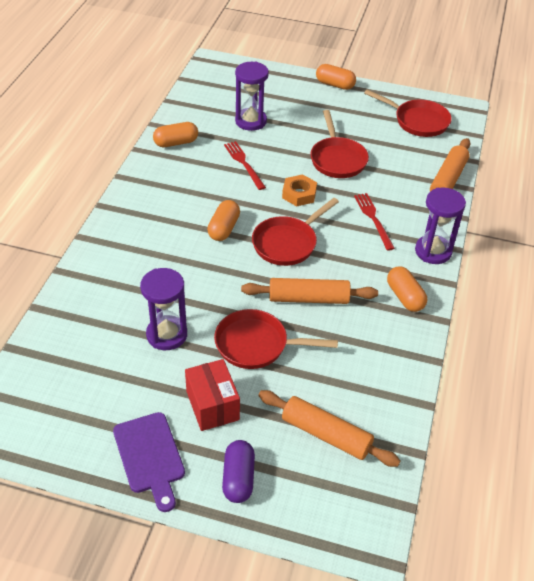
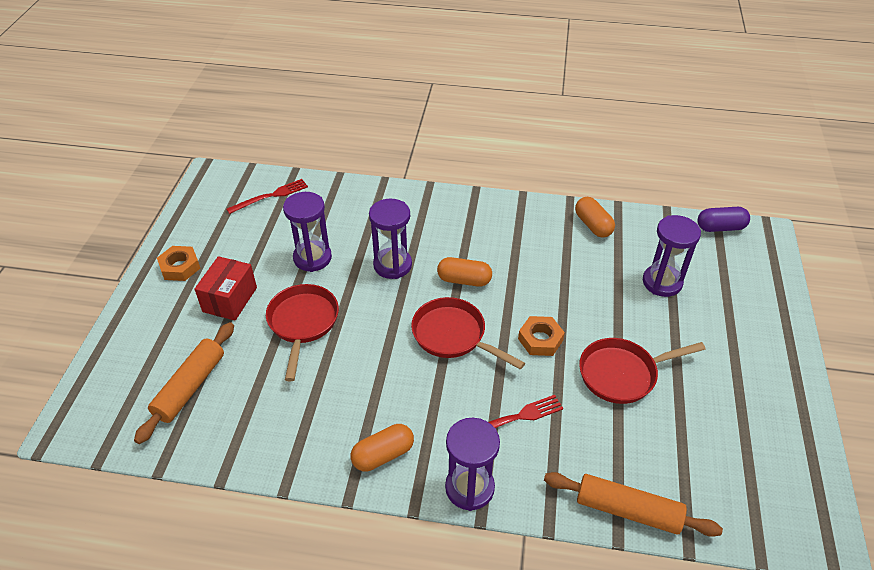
camera: 85 degrees right, 0 degrees up
(150, 456) = (180, 267): purple cutting board -> orange nut
(193, 274) = (392, 265): none -> purple hourglass
(212, 405) = (230, 299): red box -> red box turned 45 degrees counterclockwise
(238, 478) = (150, 326): purple capsule -> purple capsule (720, 227)
(244, 164) = (578, 285): red fork -> red fork (270, 196)
(308, 298) = (370, 361): orange rolling pin -> none
(335, 85) = (791, 362): orange capsule -> none
(418, 121) = (755, 470): red pan -> none

